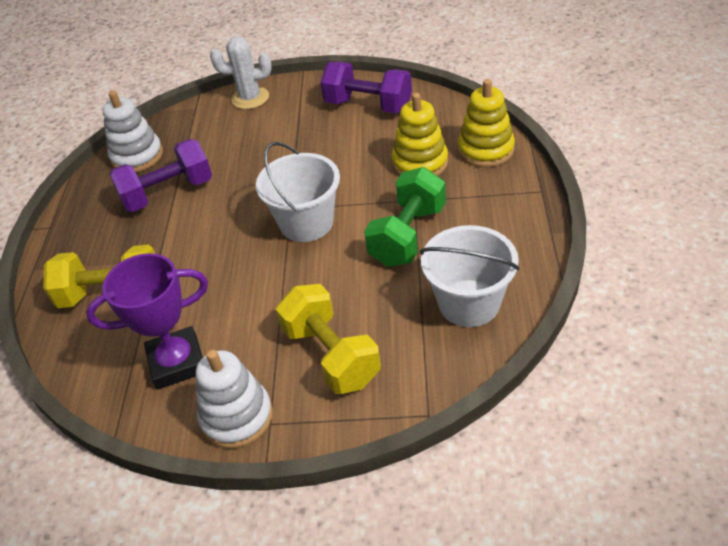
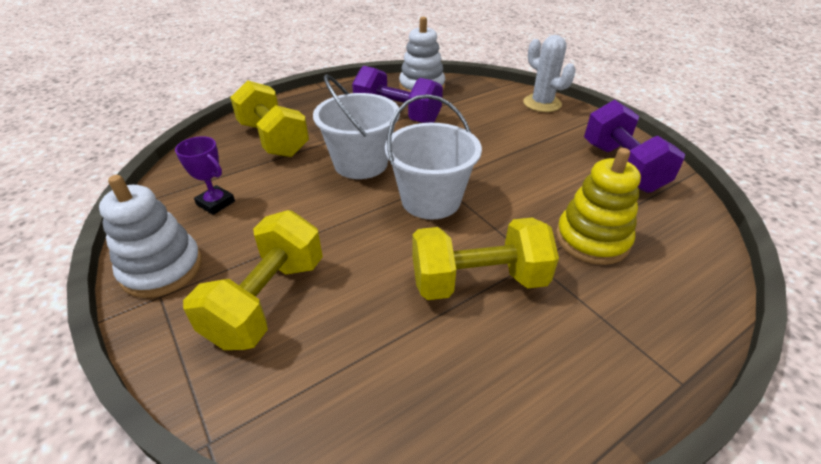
camera: 50 degrees right, 5 degrees down
(177, 362) = (216, 203): purple trophy -> purple trophy, size x0.56
(408, 235) = (478, 281): green dumbbell -> yellow dumbbell
(469, 303) = (418, 396): white bucket -> white bucket (361, 163)
(486, 150) = (680, 286): yellow stacking toy -> none

